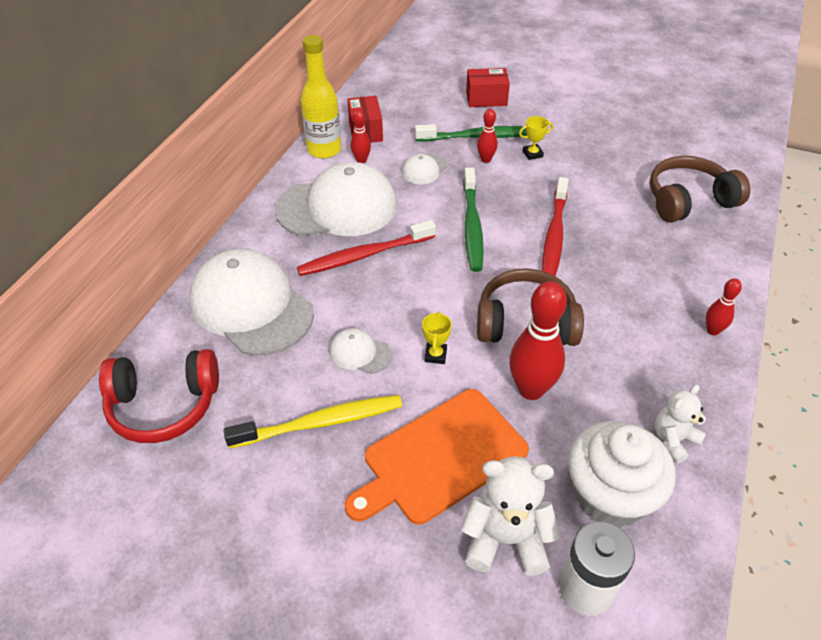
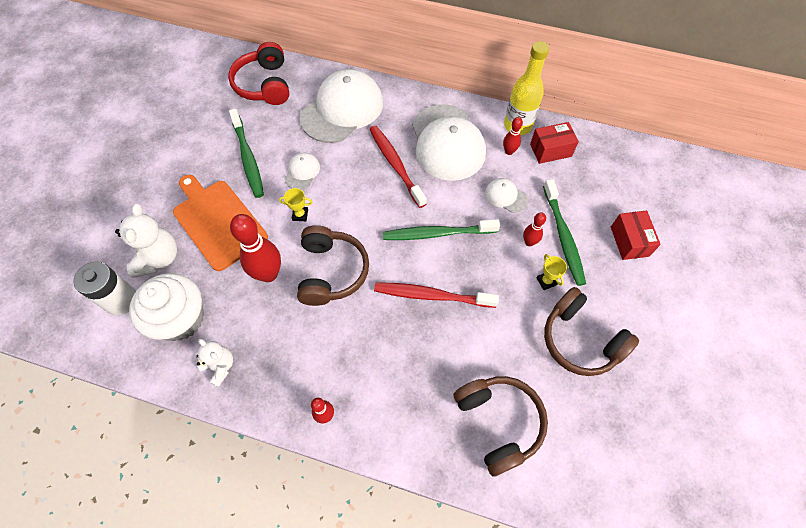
camera: 85 degrees right, 15 degrees up
(320, 423) = (248, 158): yellow toothbrush -> green toothbrush
(594, 141) = (580, 340): none -> brown headphones

